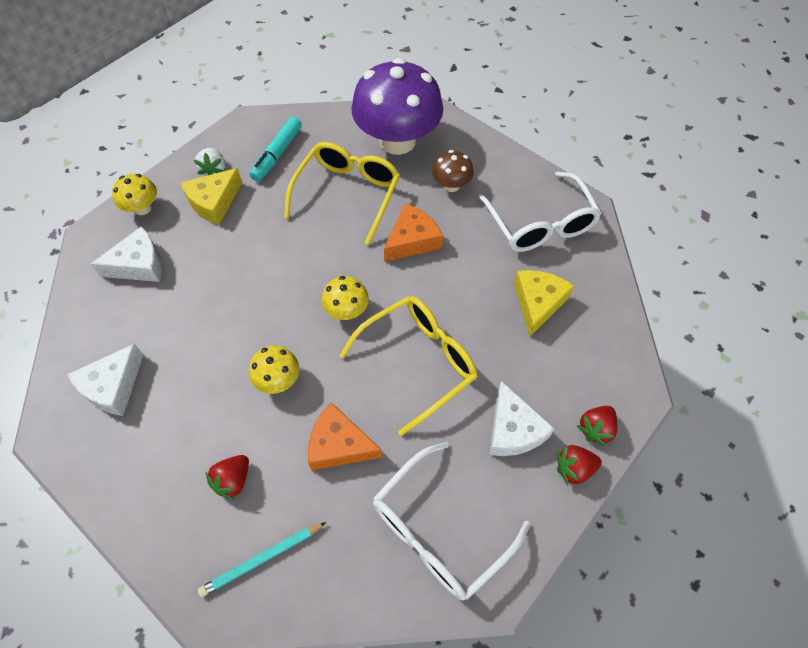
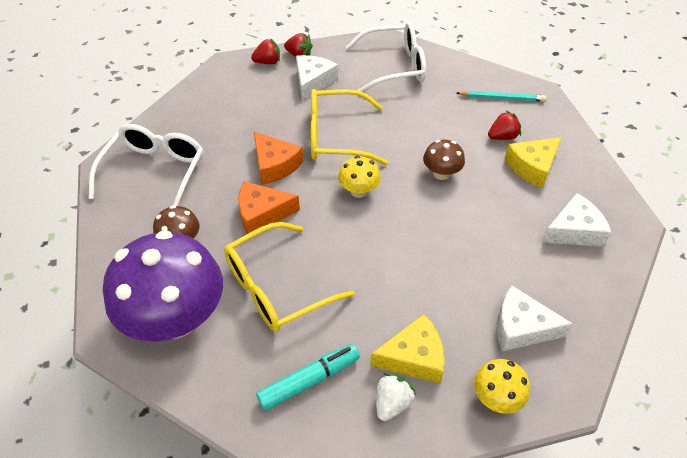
camera: 145 degrees left, 10 degrees down
(278, 380) = (441, 173): yellow mushroom -> brown mushroom
(339, 445) = (423, 122): orange cheese -> orange cheese (275, 165)
(538, 303) = (223, 128): yellow cheese -> yellow cheese (532, 167)

